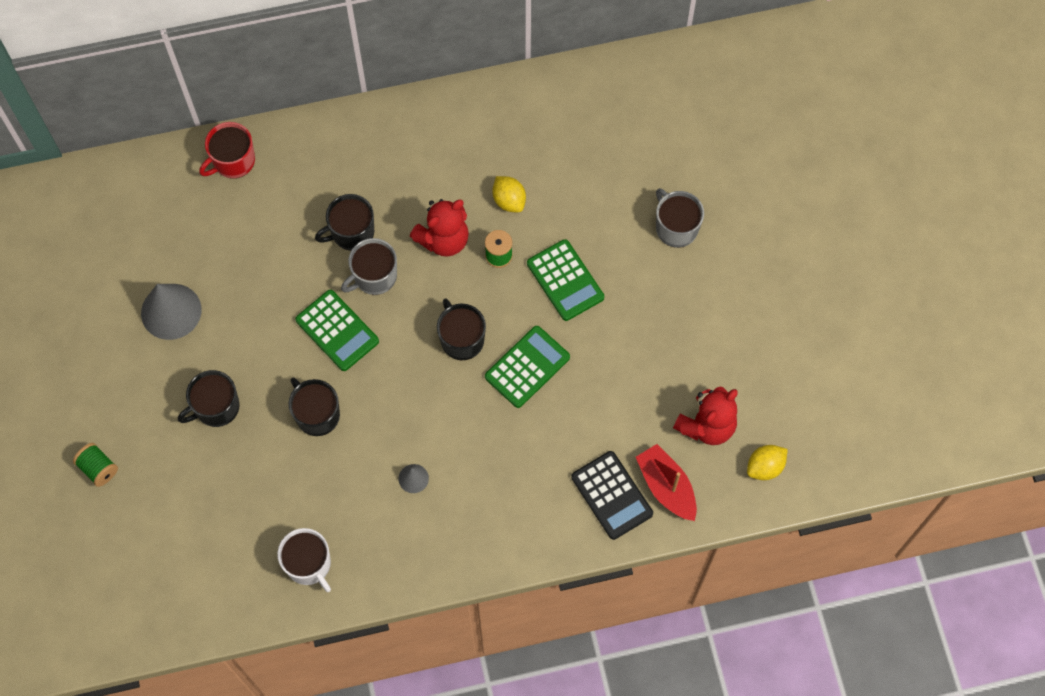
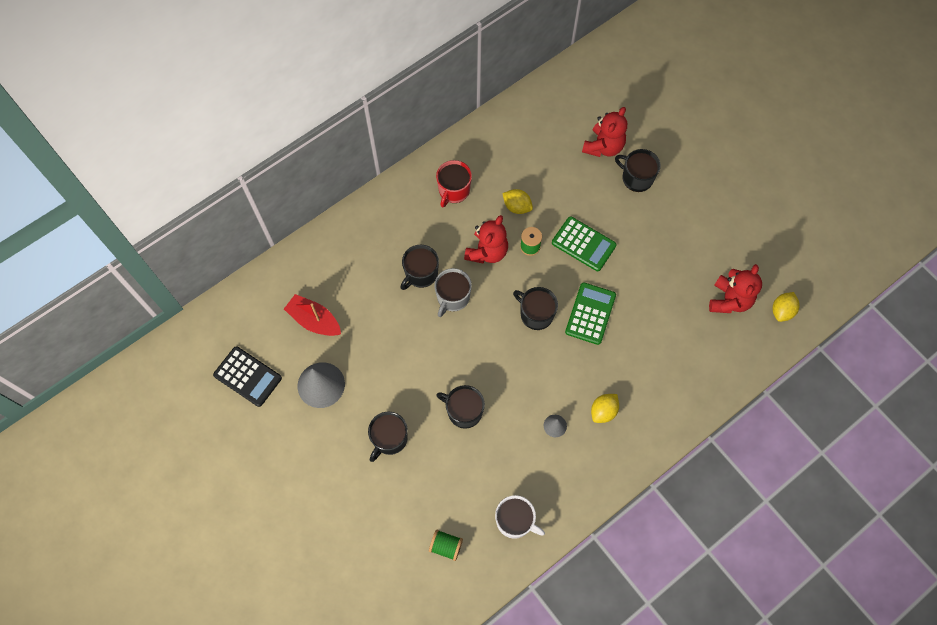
camera: 25 degrees left, 0 degrees up
(98, 468) = (326, 522): green spool -> green spool (446, 546)
(233, 161) = (311, 260): red mug -> red mug (454, 190)
(337, 331) = (447, 346): green calculator -> none
(479, 487) = (603, 411): none -> yellow lemon
(611, 495) = (694, 375): black calculator -> black calculator (247, 376)
(656, 171) = (603, 147): none -> red teddy bear
(666, 487) = (726, 353): red boat -> red boat (314, 320)
(676, 227) = (636, 178): grey mug -> black mug

